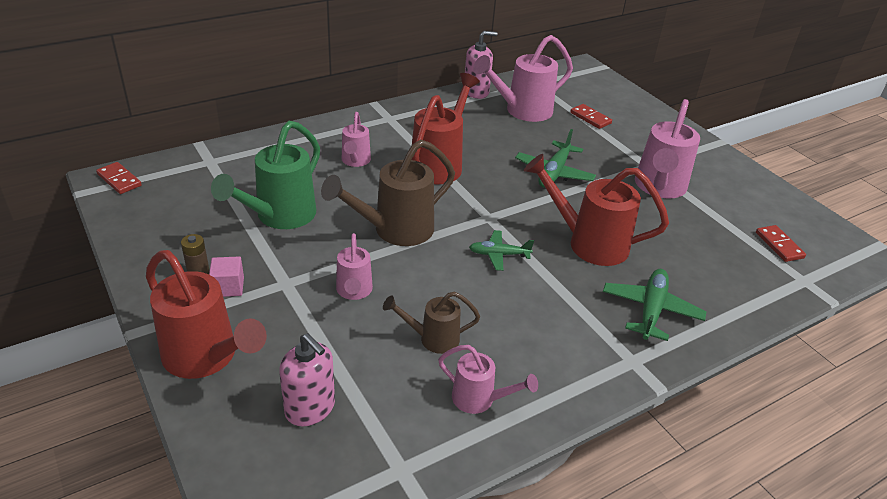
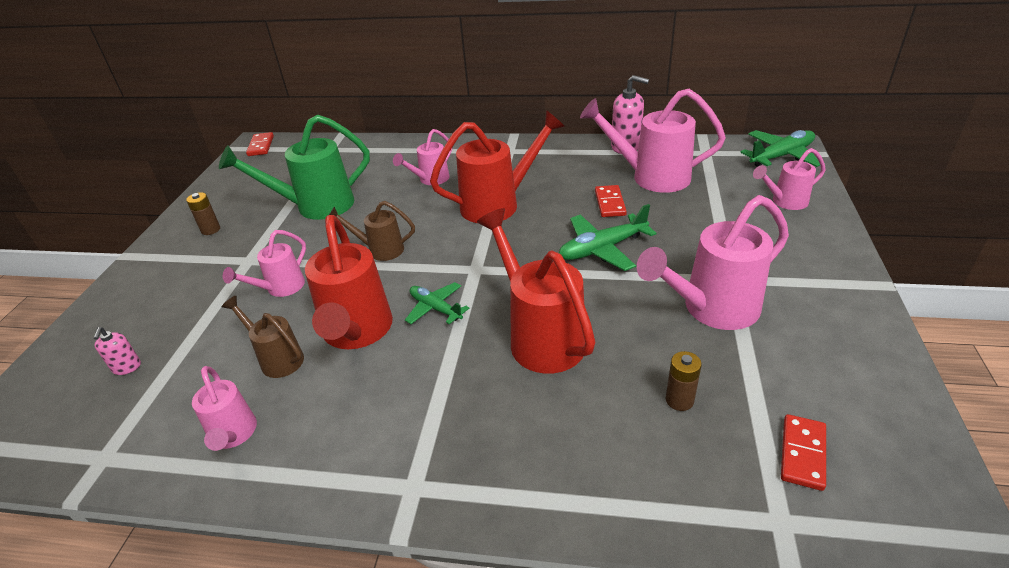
camera: 45 degrees right, 0 degrees up
(206, 358) = (131, 293): red watering can -> red watering can (357, 332)
(228, 287) = (213, 247): pink cube -> none
(310, 408) = (126, 367): pink soap dispenser -> pink soap dispenser, size x0.54
(395, 230) = (380, 250): brown watering can -> brown watering can, size x0.56
(590, 118) = (725, 205): red domino -> red domino (610, 203)
(620, 106) = (785, 202): none -> pink watering can
(651, 310) = (509, 443): green plane -> green plane (781, 156)
(702, 245) = (679, 400): none -> brown battery

